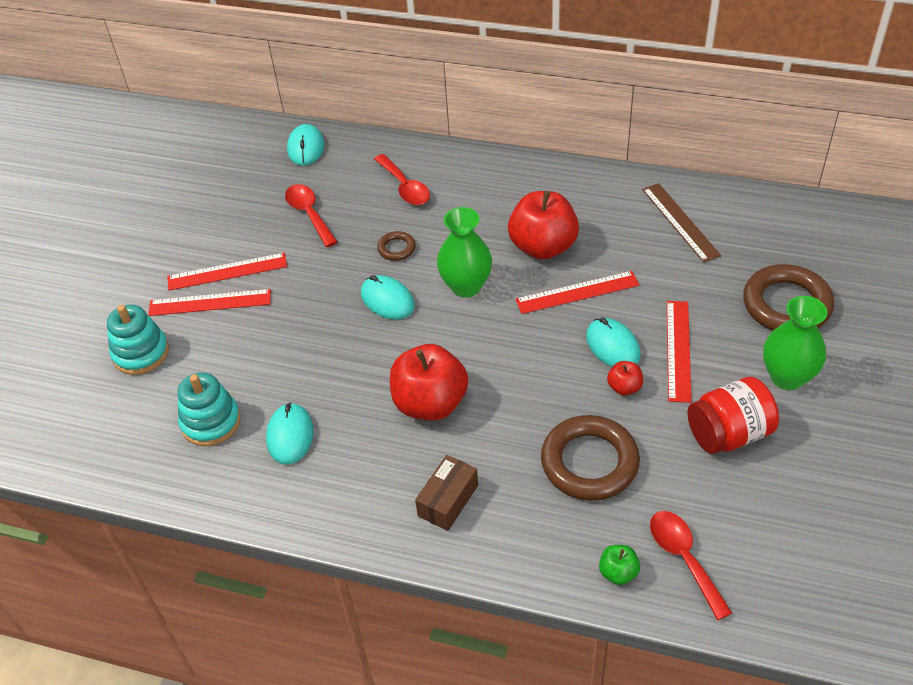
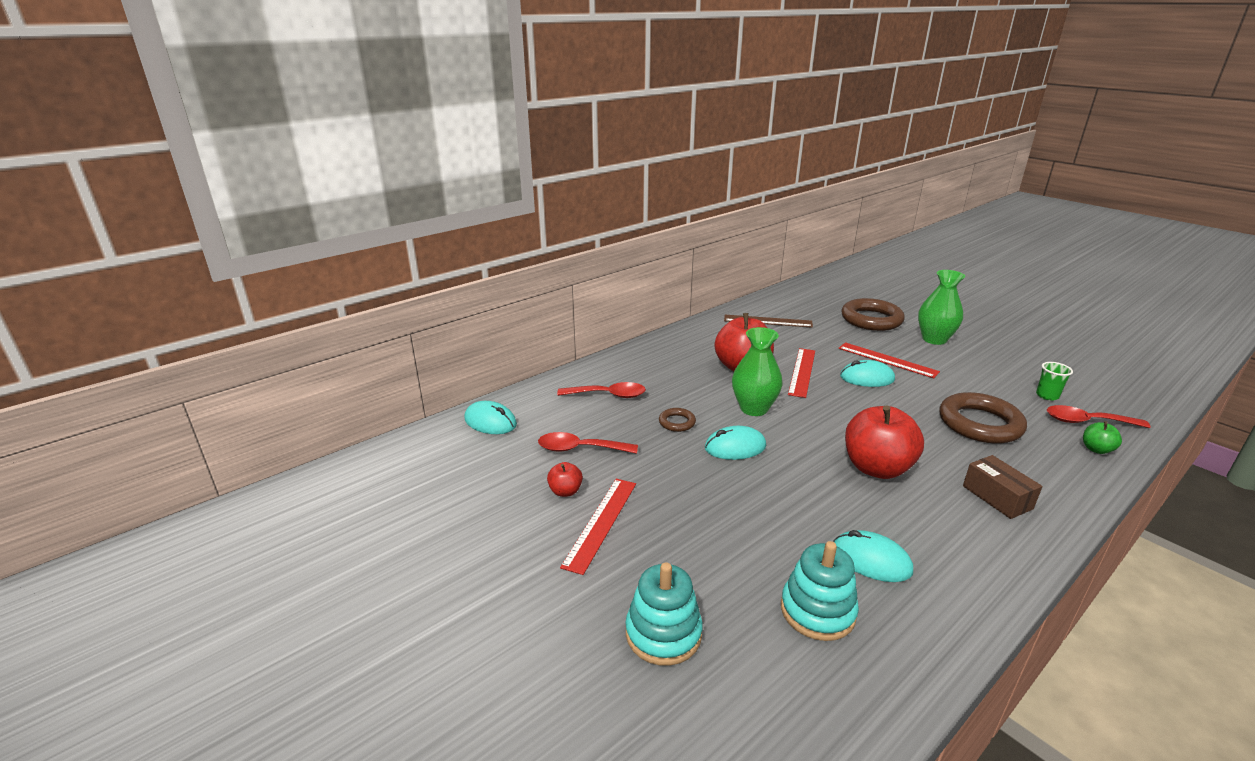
camera: 60 degrees left, 20 degrees down
(210, 303) = (634, 550): red ruler -> none
(624, 387) = (911, 387): red apple -> red apple (565, 491)
(722, 513) = (1047, 396): none -> green cup
(728, 434) = (975, 370): red jar -> none

